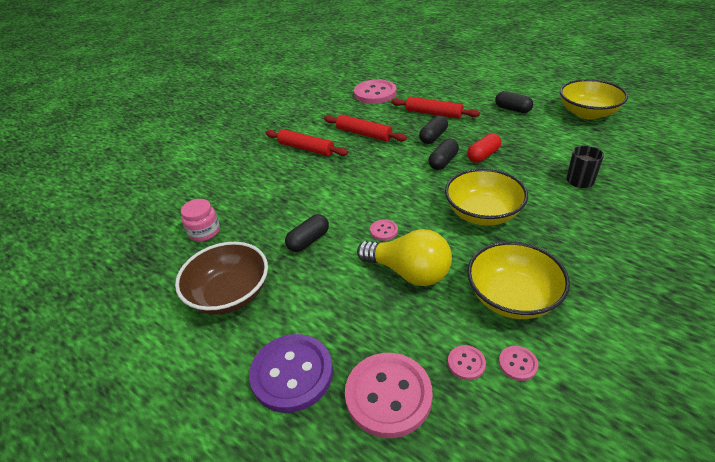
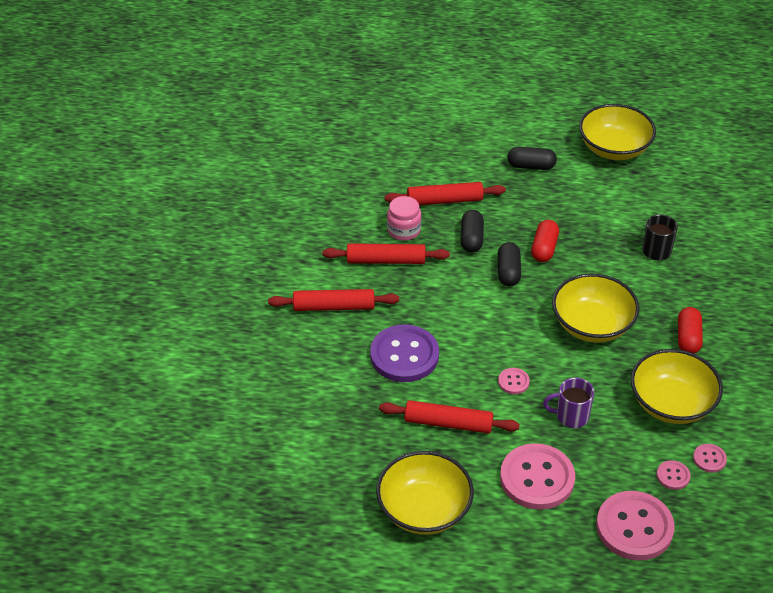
camera: 35 degrees left, 5 degrees up
(204, 232) = (325, 459): pink jar -> pink jar (404, 230)
(230, 294) = (424, 509): brown bowl -> yellow bowl
(292, 374) = (547, 548): purple button -> purple button (404, 355)
(308, 241) = (448, 423): black capsule -> red rolling pin
(375, 93) = (343, 186): pink button -> pink button (537, 478)
(409, 272) = (571, 416): yellow light bulb -> purple mug
(566, 250) = (688, 338): none -> red capsule

